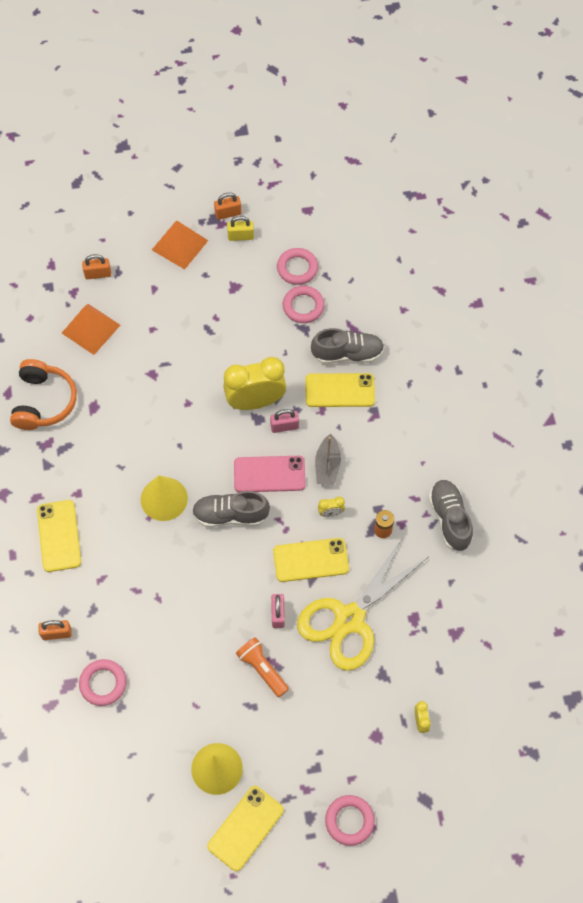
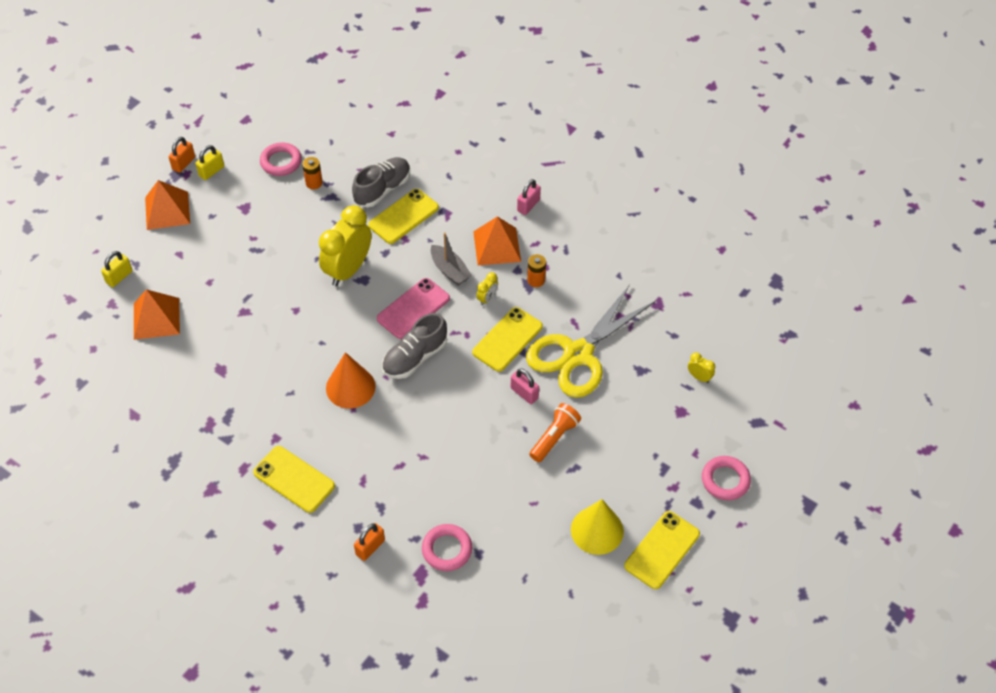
camera: 45 degrees left, 10 degrees down
(43, 401) = (173, 397): orange headphones -> none
(98, 274) = (119, 277): orange padlock -> yellow padlock
(164, 499) = (350, 387): yellow cone -> orange cone
(245, 828) = (662, 550): yellow phone -> yellow phone turned 45 degrees clockwise
(262, 669) = (554, 437): orange flashlight -> orange flashlight turned 120 degrees clockwise
(284, 426) = (389, 269): pink padlock -> pink padlock (528, 205)
(303, 306) = (314, 183): pink ring -> orange battery
(349, 619) = (578, 354): yellow scissors -> yellow scissors turned 45 degrees clockwise
(383, 475) = (497, 246): none -> orange pyramid
(449, 519) = (573, 238): grey shoe -> none

